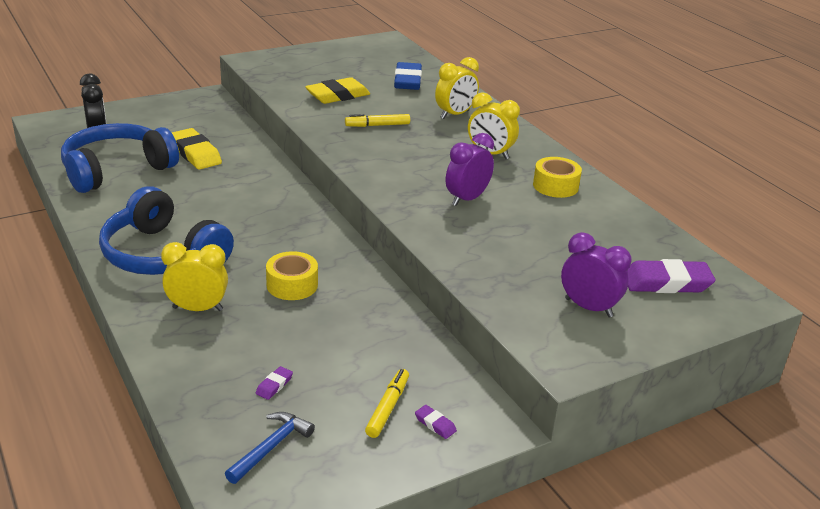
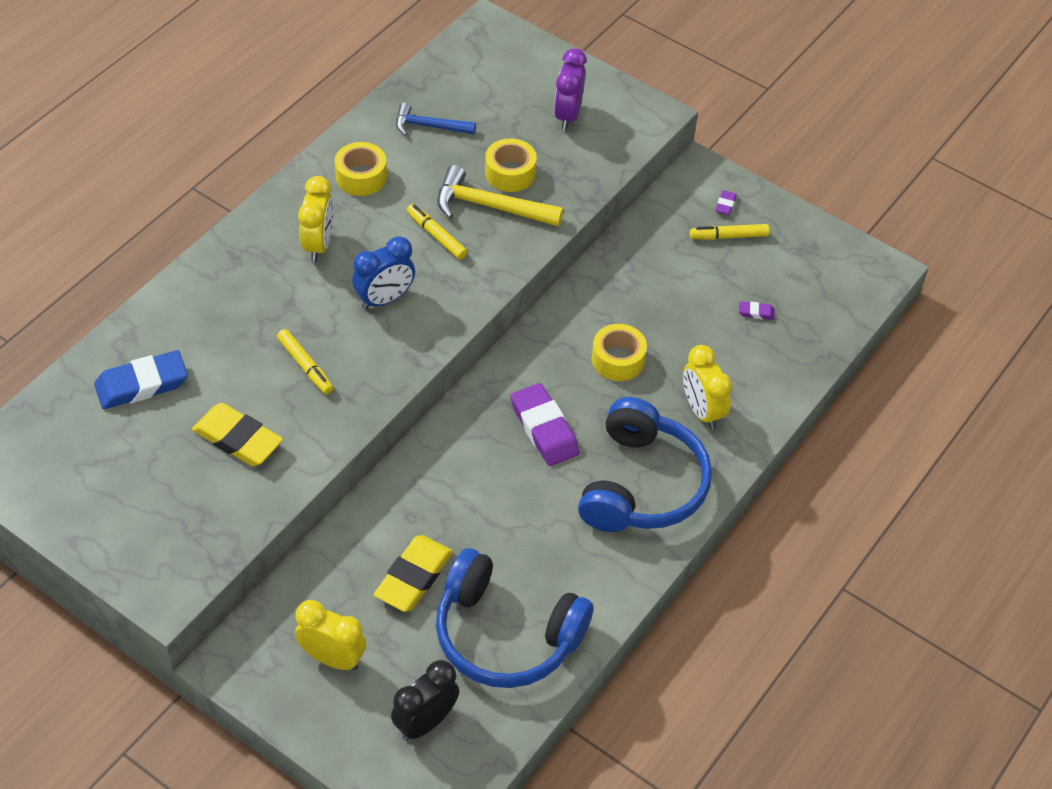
camera: 115 degrees left, 20 degrees up
(271, 447) = (818, 286): blue hammer -> blue hammer (429, 126)
(415, 164) = (384, 299): none -> blue clock
(455, 115) = (227, 304): yellow clock -> yellow clock (332, 658)
(467, 199) = (436, 236): purple clock -> yellow marker
(485, 231) = (490, 206): none -> yellow hammer
(521, 252) = (510, 173): none -> yellow tape
(666, 283) = (495, 75): purple eraser -> purple eraser (544, 429)

